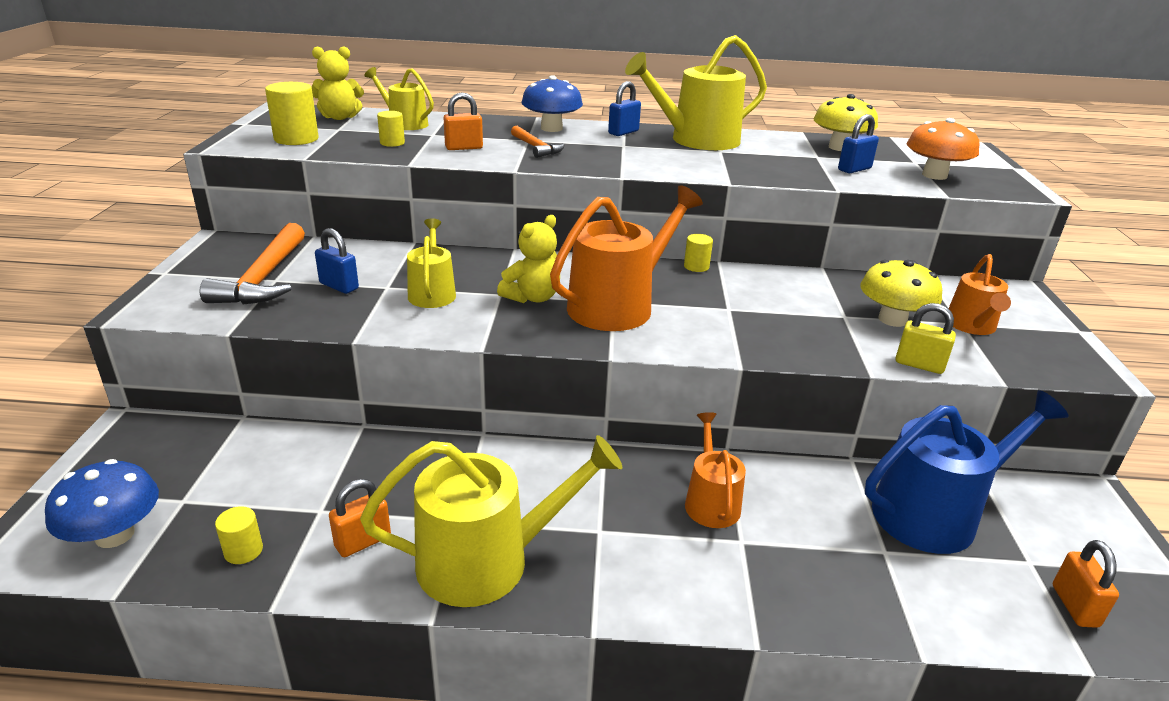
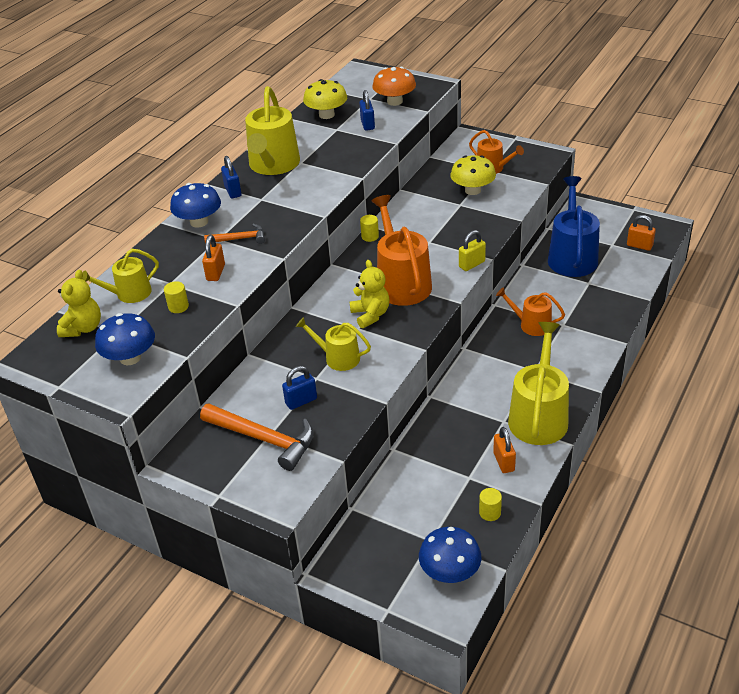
camera: 60 degrees left, 10 degrees up
(296, 139) = (130, 358): yellow cylinder -> blue mushroom
(919, 365) = (519, 201): yellow padlock -> yellow padlock (472, 264)

